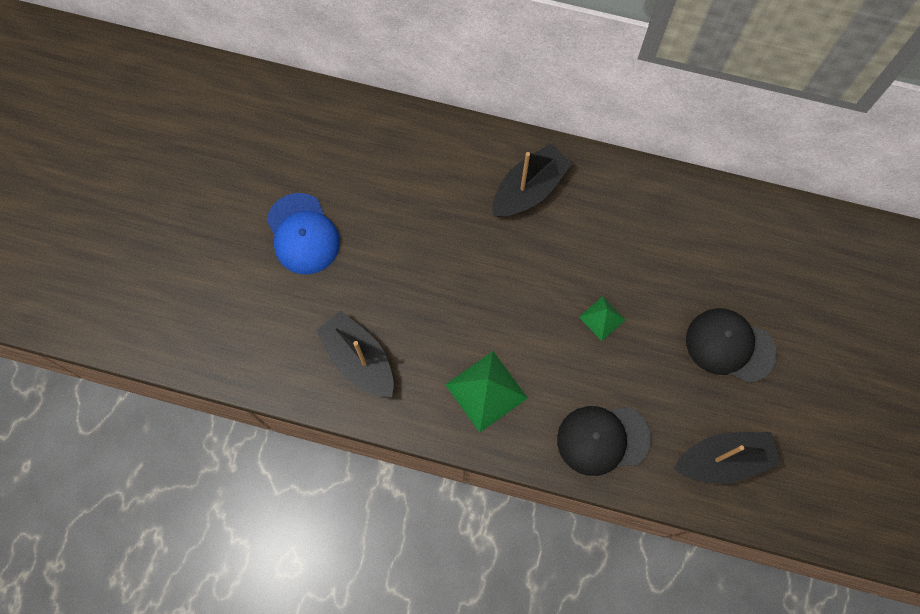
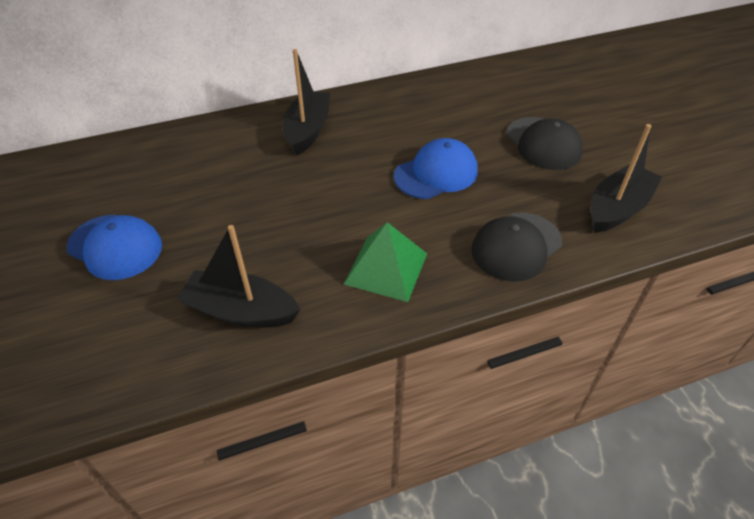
camera: 35 degrees left, 25 degrees down
(602, 318) = (436, 173): green pyramid -> blue cap
(730, 346) = (543, 143): black cap -> black cap turned 105 degrees counterclockwise

